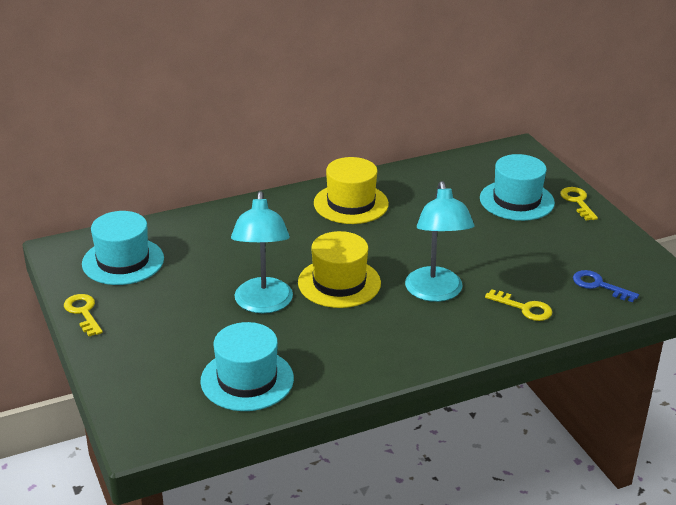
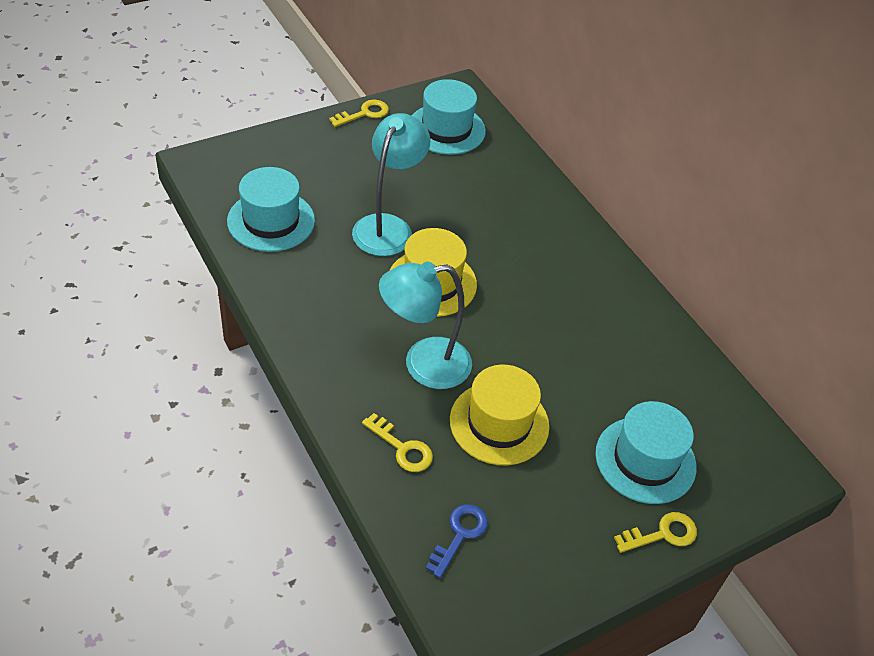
camera: 80 degrees right, 15 degrees up
(263, 304) = (388, 226): turquoise lamp -> turquoise lamp turned 120 degrees clockwise
(351, 204) = (592, 292): yellow hat -> yellow hat (499, 423)
(524, 308) = (402, 448): yellow key -> yellow key turned 75 degrees counterclockwise

